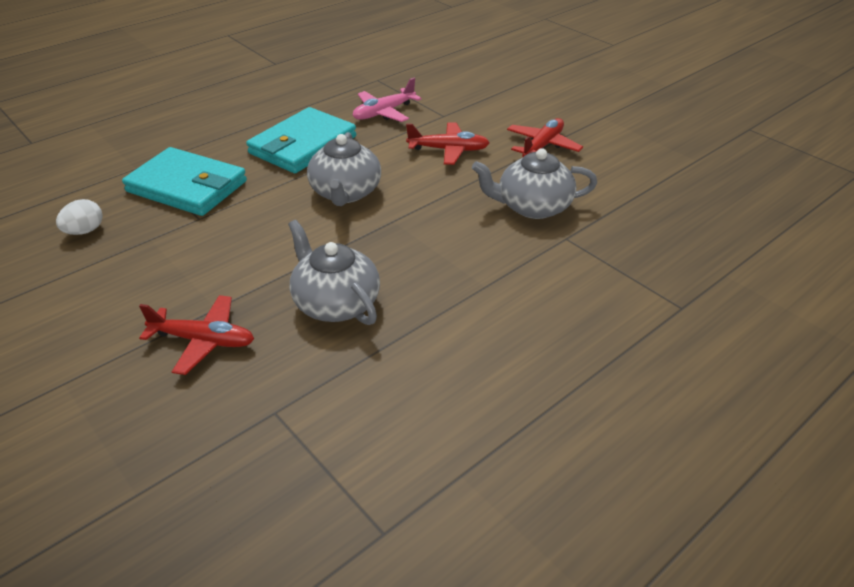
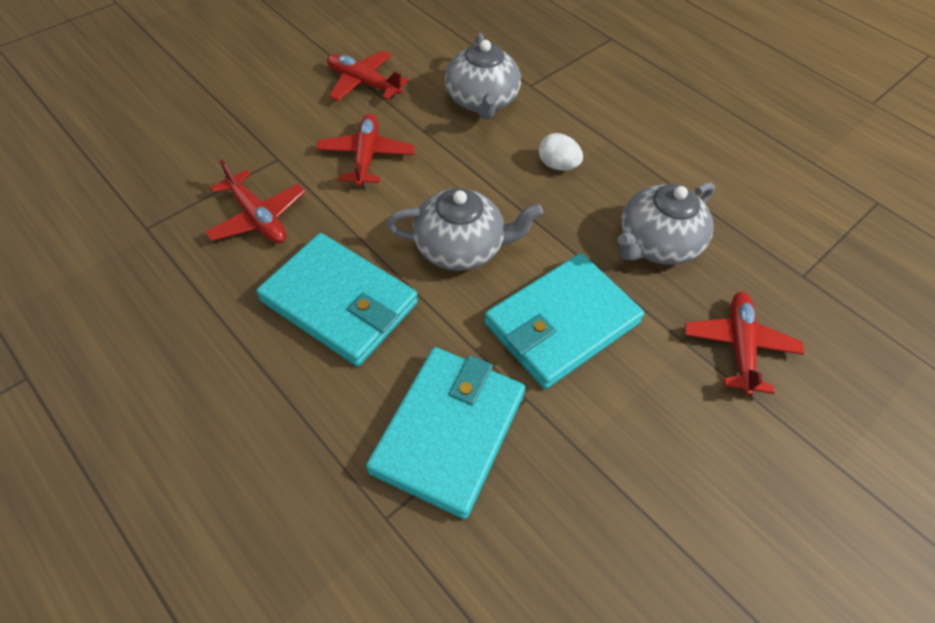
camera: 95 degrees left, 15 degrees up
(85, 231) = (571, 547): white egg -> white egg (557, 165)
(259, 238) = (561, 323): none -> turquoise wallet
(384, 113) = (258, 217): pink plane -> red plane

